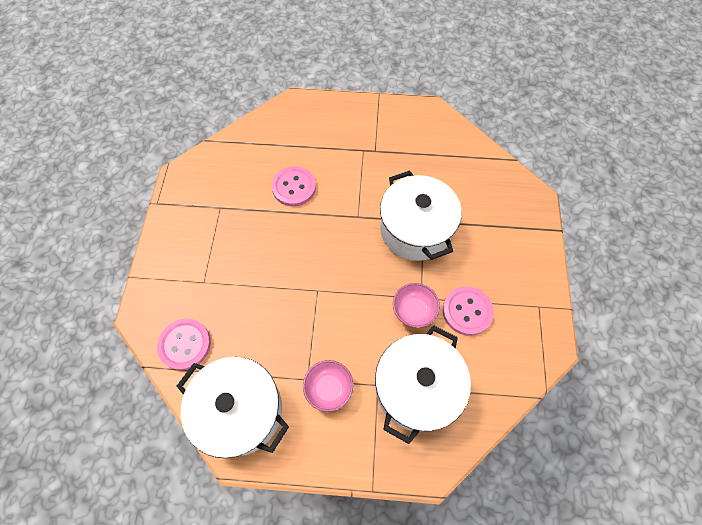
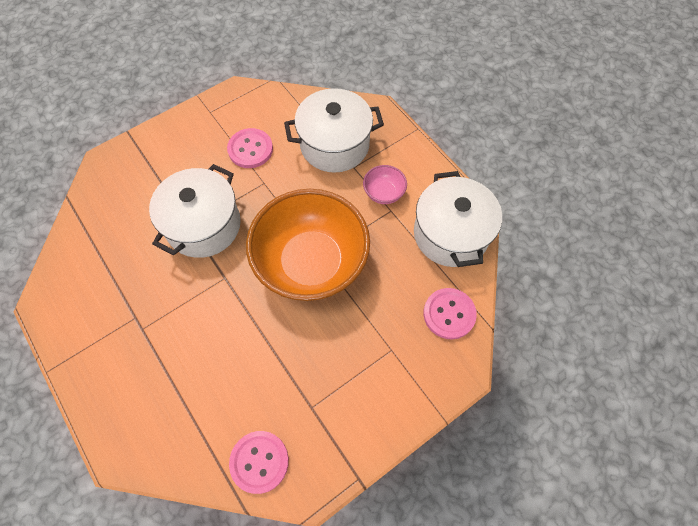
camera: 130 degrees left, 0 degrees up
(294, 187) = (235, 357): pink button -> pink button (259, 462)
(317, 280) = (311, 263): none -> orange bowl
(413, 311) = (279, 181): pink bowl -> none

